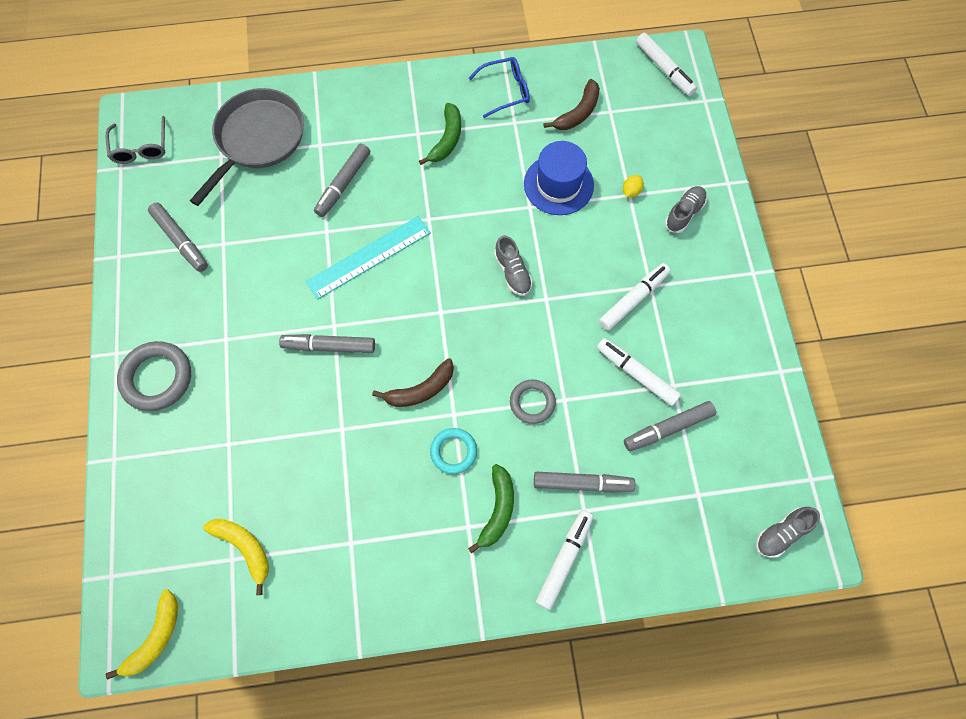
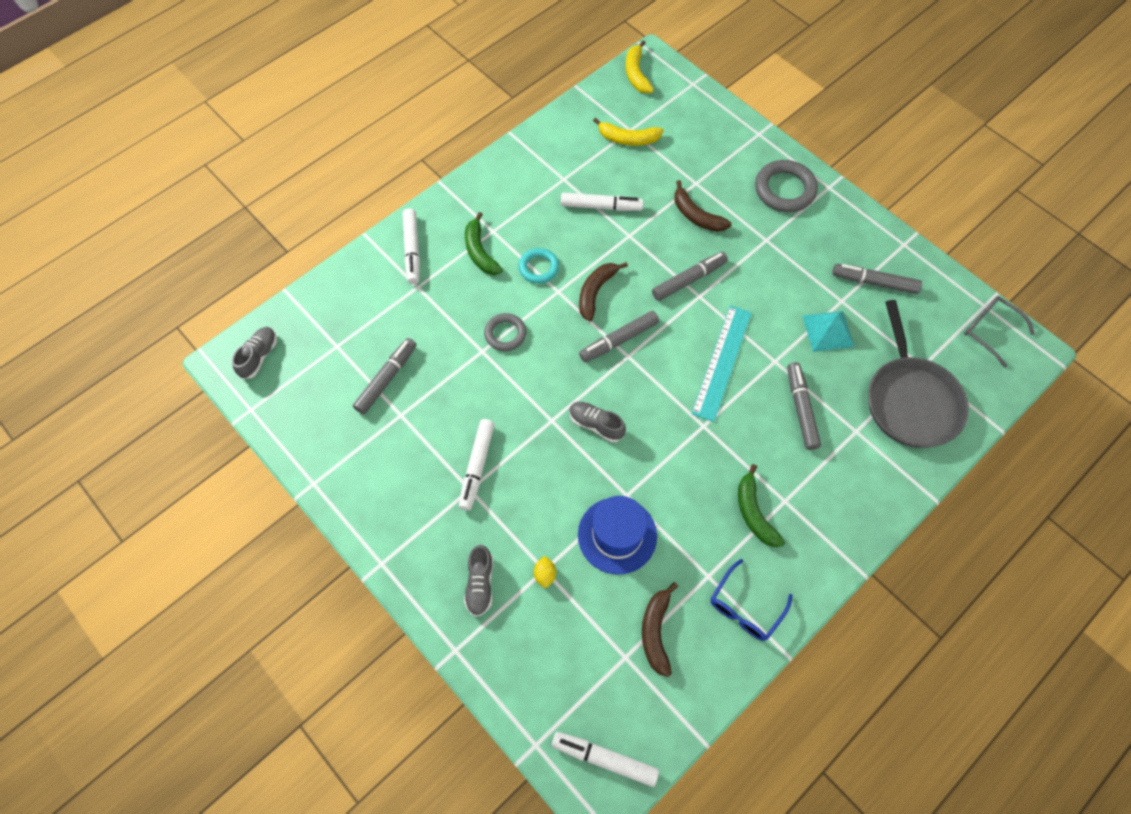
camera: 145 degrees right, 5 degrees down
(261, 227) = (828, 331): none -> turquoise pyramid
(262, 407) = (696, 215): none -> brown banana
(582, 483) = (430, 302): grey marker -> grey marker (619, 340)
(636, 374) = (436, 405): white marker -> white marker (601, 206)

